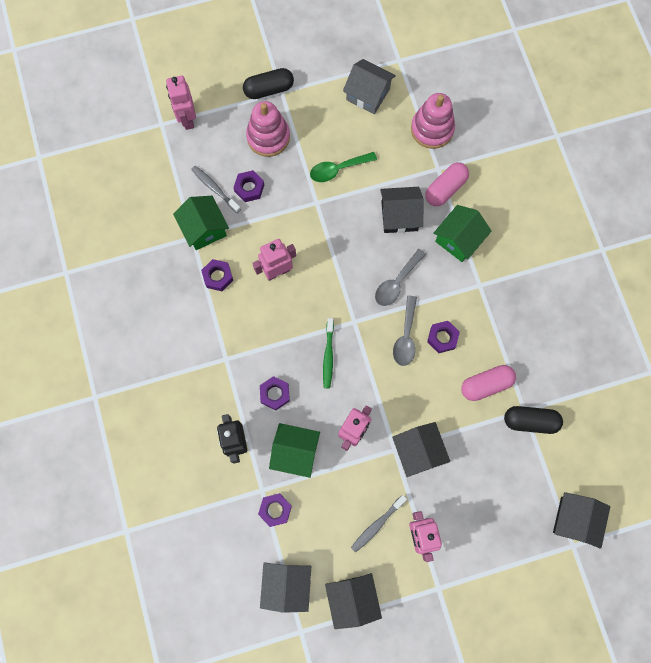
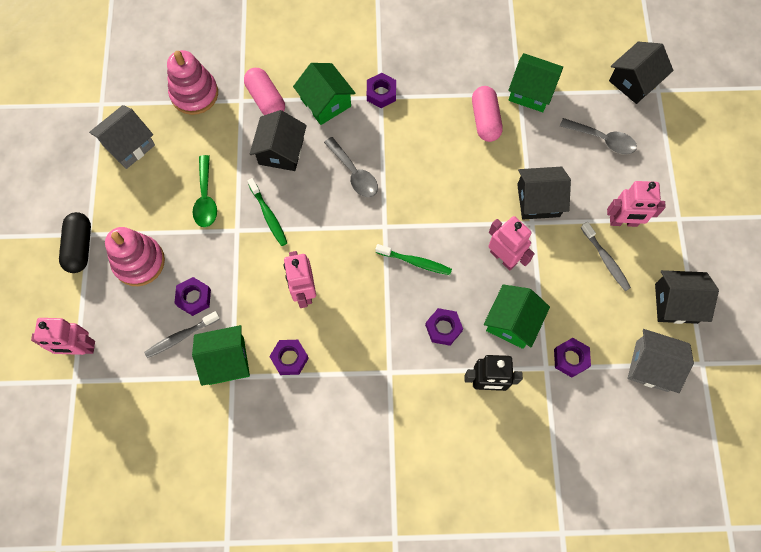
camera: 75 degrees left, 5 degrees down
(336, 223) = (268, 215): none -> green toothbrush
(405, 337) = (415, 180): grey spoon -> grey spoon (602, 139)
(442, 338) = (426, 146): purple nut -> purple nut (381, 93)
(530, 421) = (531, 91): black capsule -> green house
(574, 520) = (634, 81): black house -> black house turned 75 degrees counterclockwise

